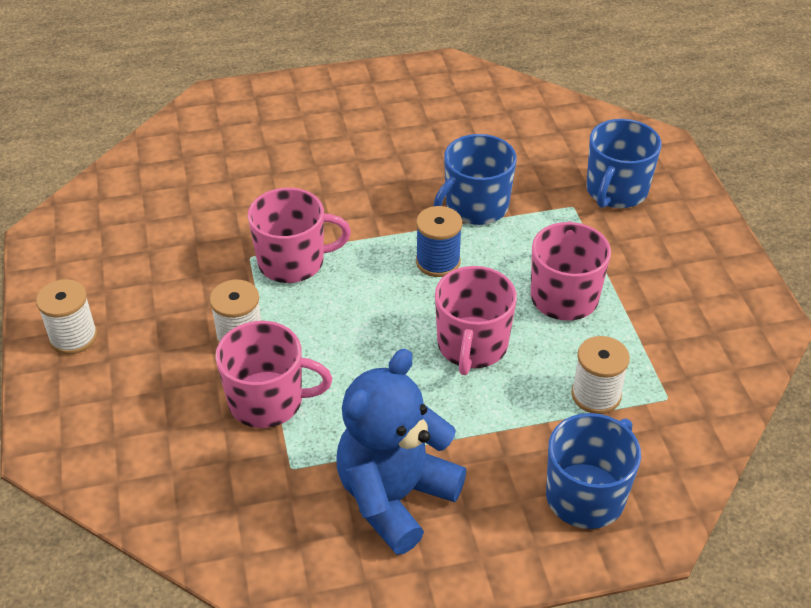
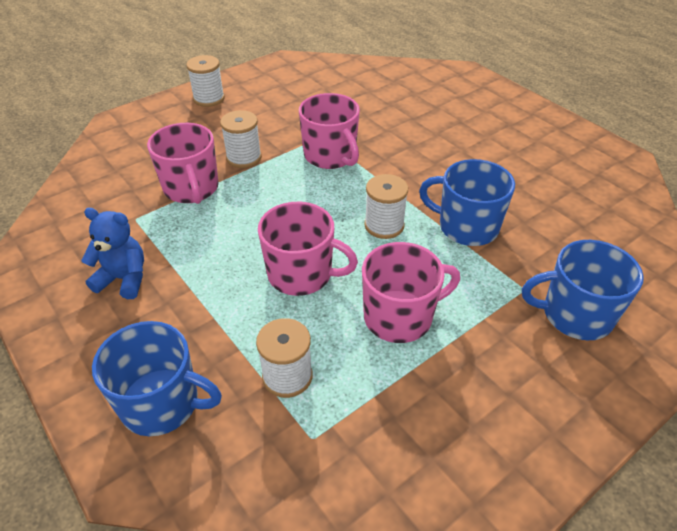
camera: 65 degrees right, 0 degrees up
(395, 497) = (124, 279): blue teddy bear -> blue teddy bear, size x0.58
(438, 262) = (384, 225): blue spool -> white spool
(472, 346) = (301, 274): pink mug -> pink mug turned 150 degrees counterclockwise

